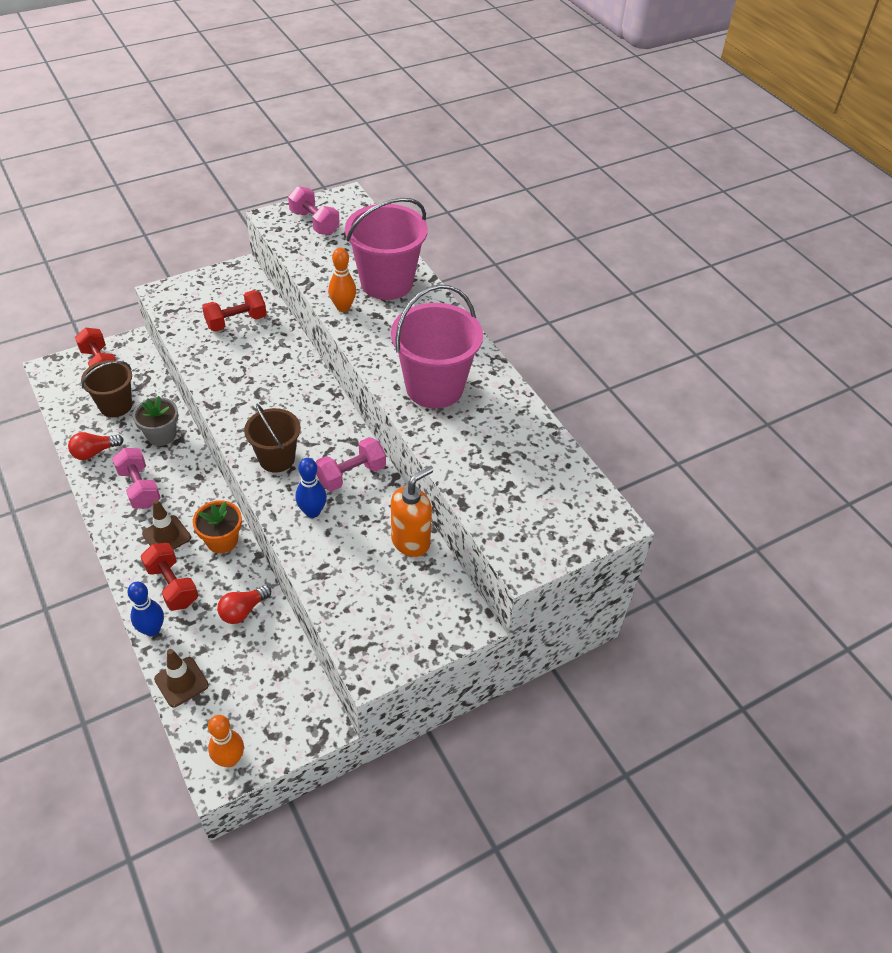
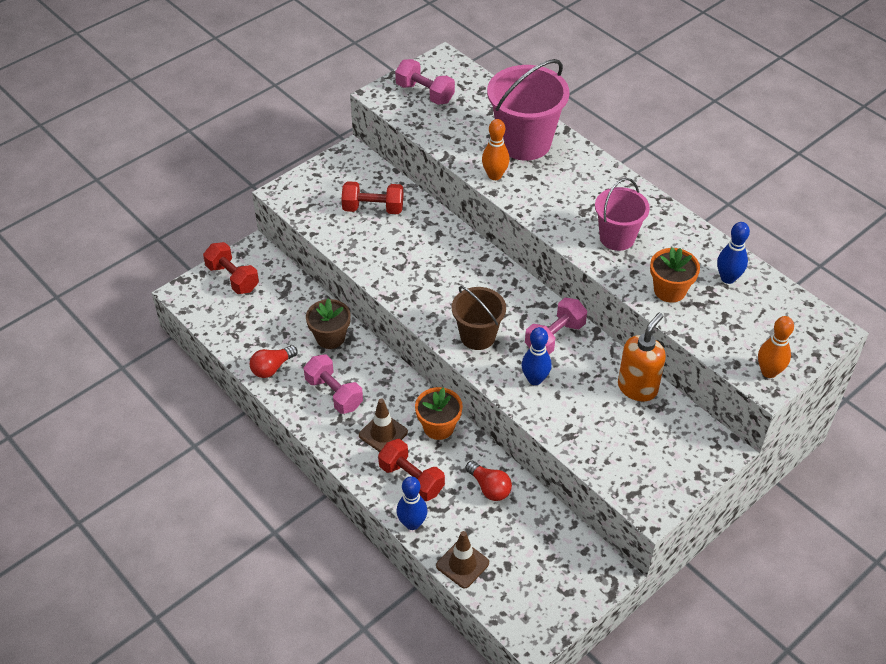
camera: 10 degrees left, 0 degrees up
(115, 405) = (270, 317): brown bucket -> none
(161, 435) = (330, 337): grey flower pot -> brown flower pot
(230, 759) = (539, 621): orange bowling pin -> orange bowling pin (769, 372)
(236, 322) = (373, 208): red dumbbell -> red dumbbell turned 45 degrees clockwise
(243, 610) = (489, 487): red light bulb -> red light bulb turned 75 degrees counterclockwise
(434, 387) = (617, 238): pink bucket -> pink bucket, size x0.63
(464, 448) = (669, 290): none -> orange flower pot
(529, 448) = (728, 278): none -> blue bowling pin

